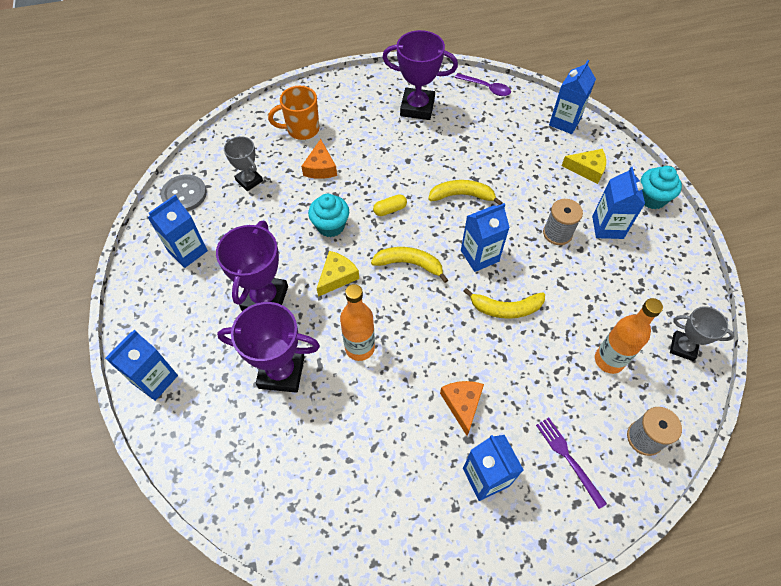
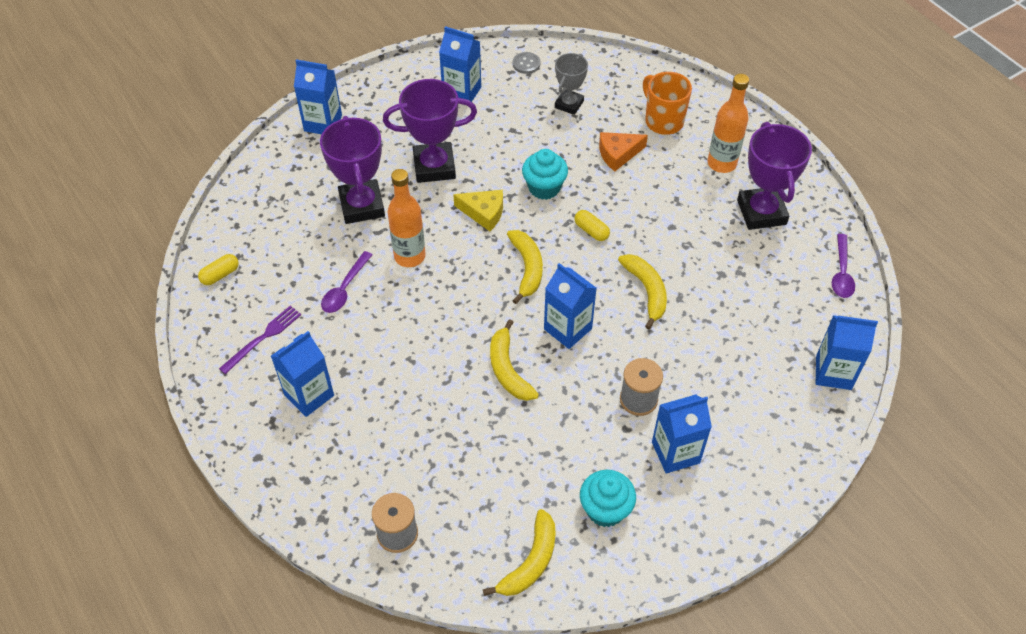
camera: 70 degrees right, 5 degrees down
(184, 194) = (526, 64): grey button -> grey button, size x0.59
(308, 533) = (220, 275): none -> yellow capsule
(375, 413) = (345, 289): none -> purple spoon
(462, 404) = (379, 357): orange cheese -> none
(568, 458) = (350, 464): purple fork -> purple fork (263, 338)
(587, 169) = (761, 413): yellow cheese -> none
(609, 360) = (481, 484): orange bottle -> orange bottle (721, 163)
(652, 198) = (751, 498): turquoise cupcake -> turquoise cupcake (605, 509)
(683, 347) = (530, 561): grey trophy -> yellow banana

